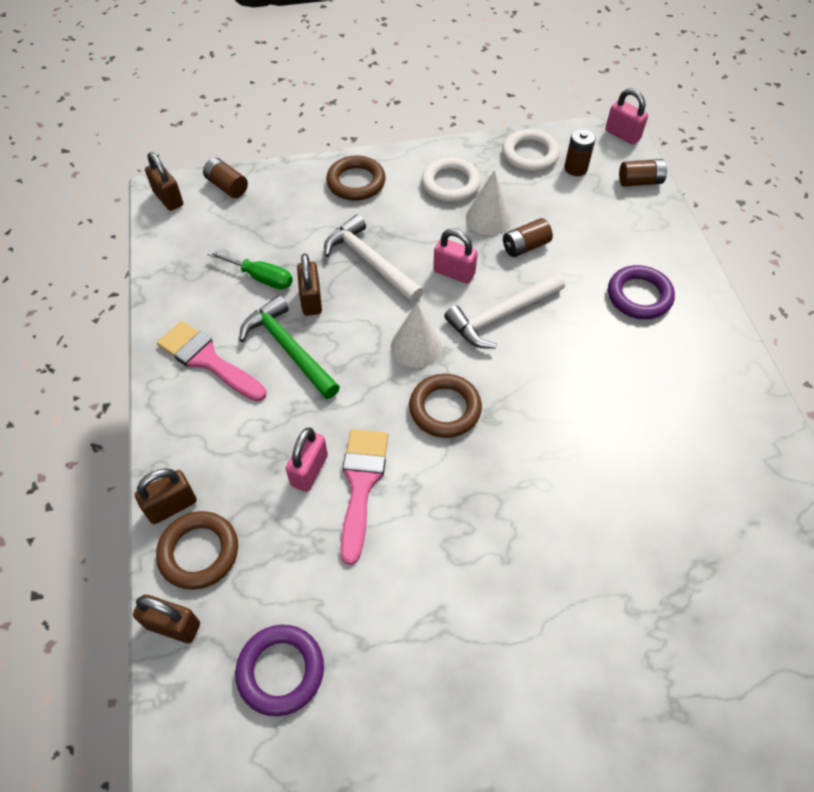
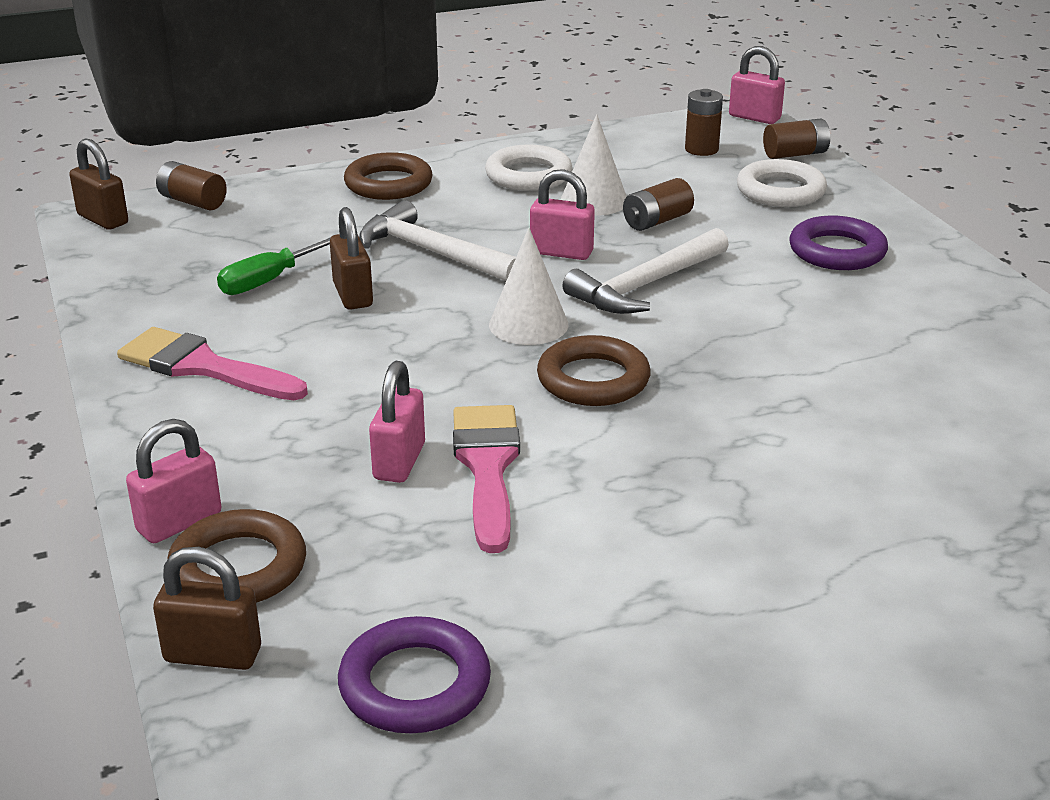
camera: 10 degrees left, 25 degrees down
(172, 506) = (179, 522): brown padlock -> pink padlock
(261, 278) = (268, 281): green screwdriver -> green screwdriver turned 120 degrees clockwise
(289, 348) = (331, 344): green hammer -> none
(530, 155) = (633, 143): white ring -> white ring (780, 191)

